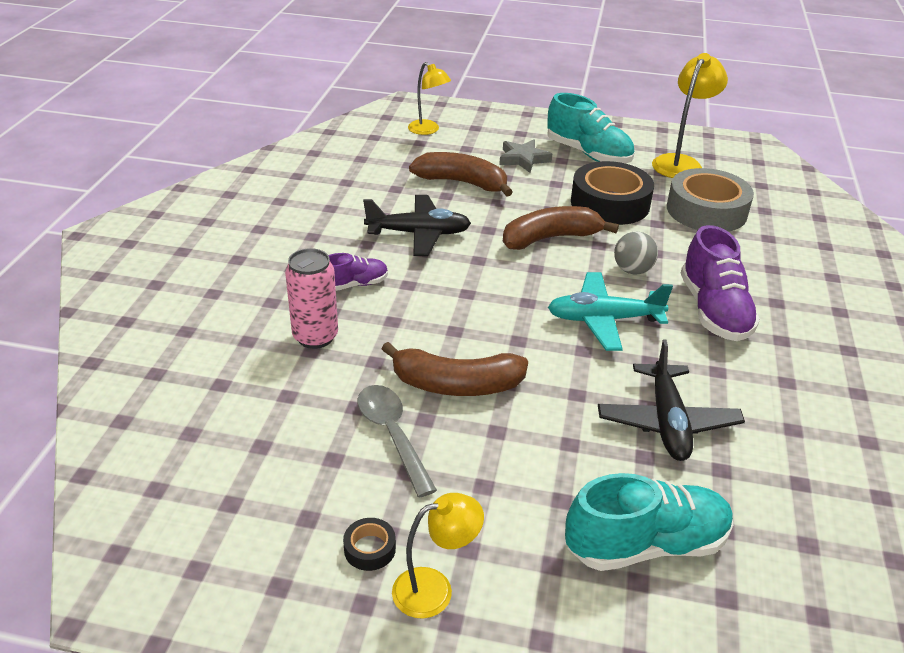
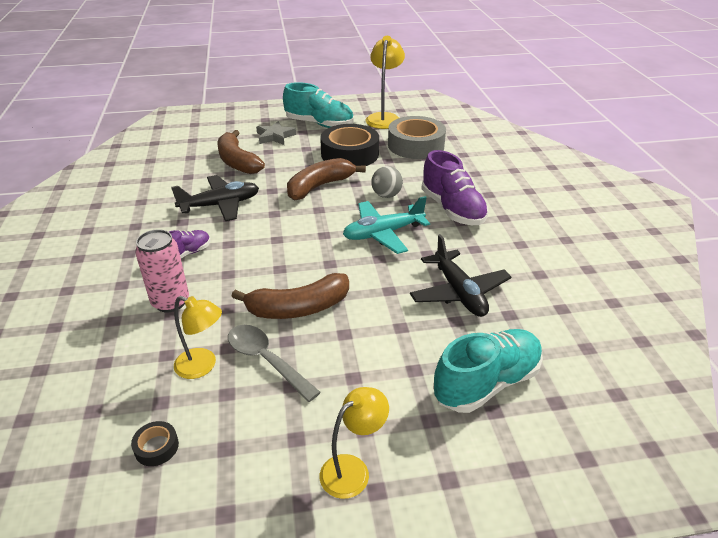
camera: 20 degrees left, 0 degrees up
(369, 549) = (287, 456): black tape -> black tape (156, 447)
(428, 130) = (195, 130): yellow lamp -> yellow lamp (202, 366)
(462, 183) = (237, 162): brown banana -> brown banana turned 120 degrees counterclockwise

